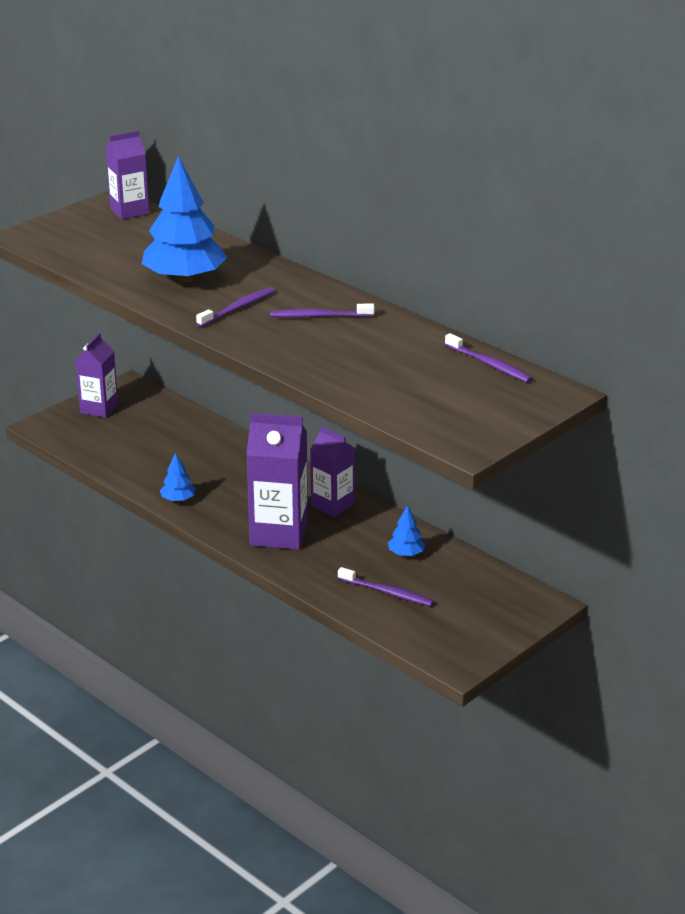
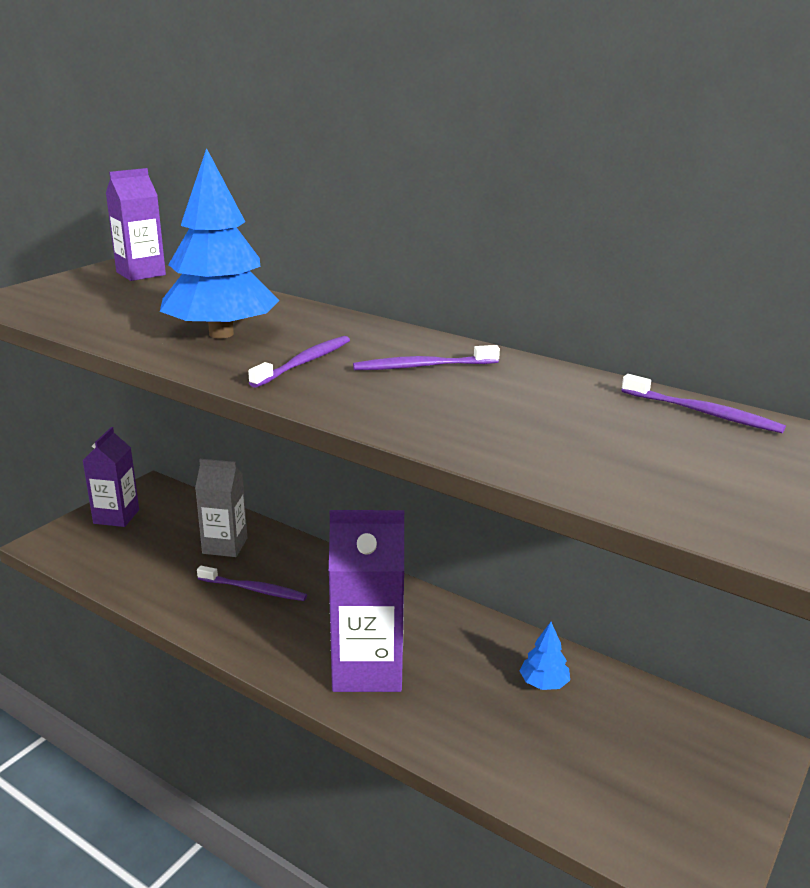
camera: 10 degrees left, 5 degrees down
(178, 499) = (224, 629): blue tree -> none
(186, 439) = (225, 546): none -> grey carton
(332, 505) = (425, 619): purple carton -> none
(387, 592) = (544, 752): purple toothbrush -> purple toothbrush (254, 590)

